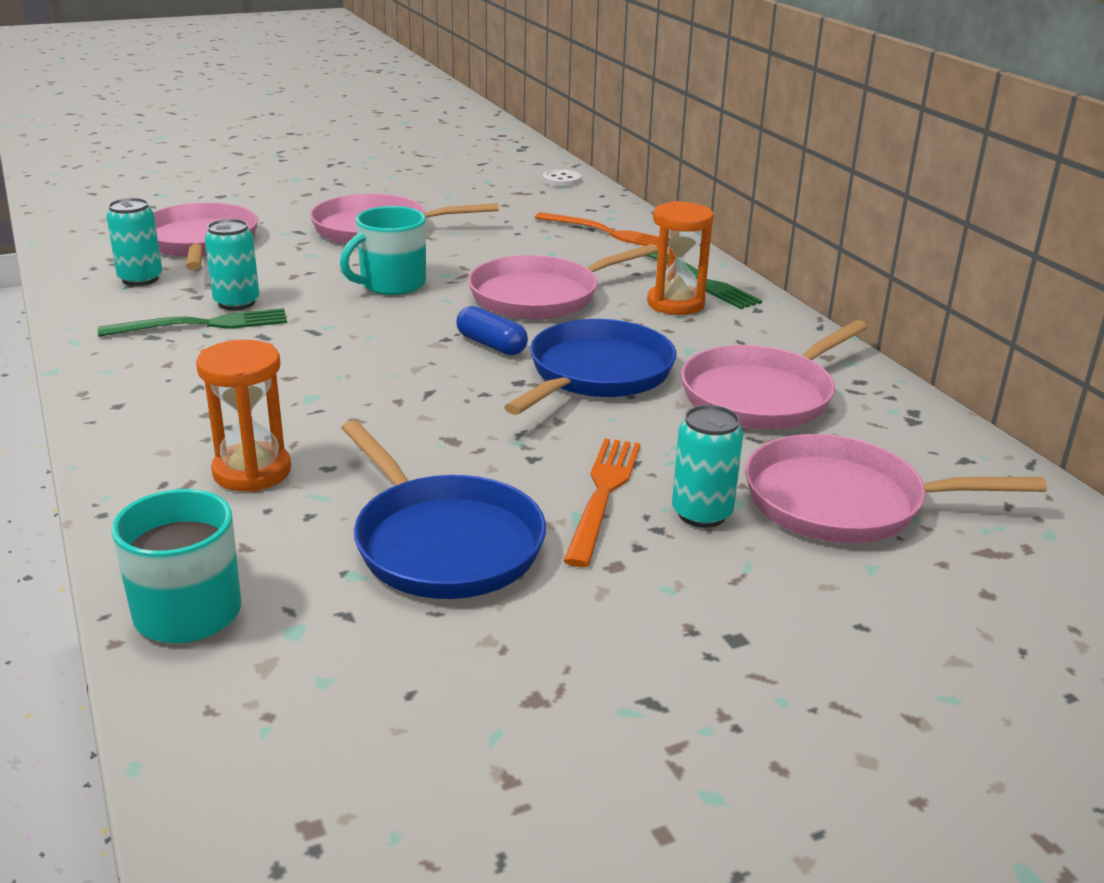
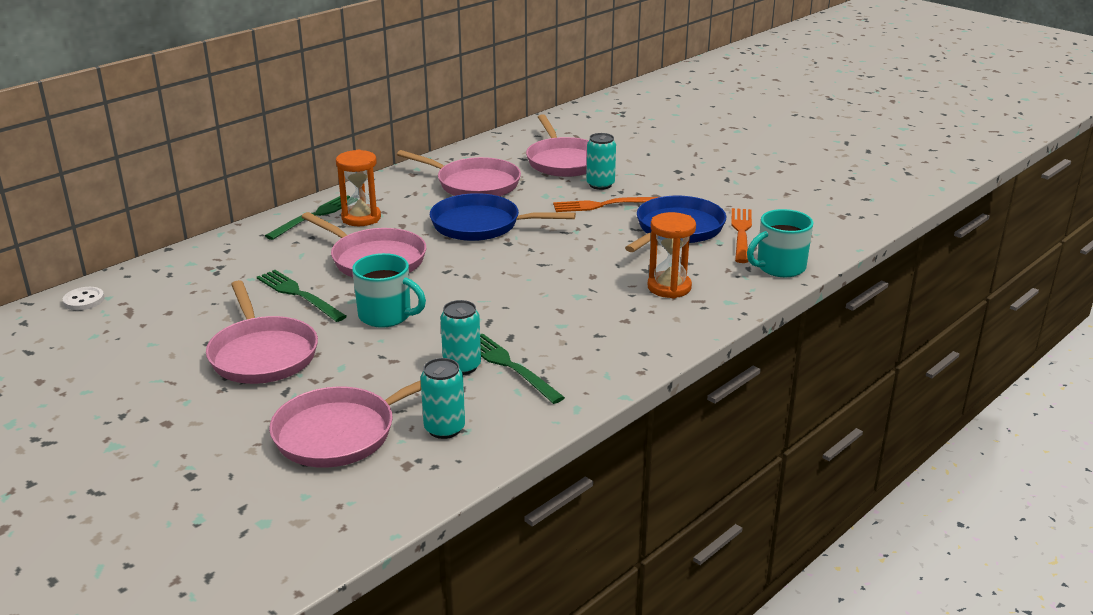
camera: 110 degrees left, 0 degrees up
(486, 253) = (299, 294): none -> green fork
(491, 345) = (465, 260): blue capsule -> none
(608, 233) = (229, 258): orange fork -> orange fork (741, 233)

